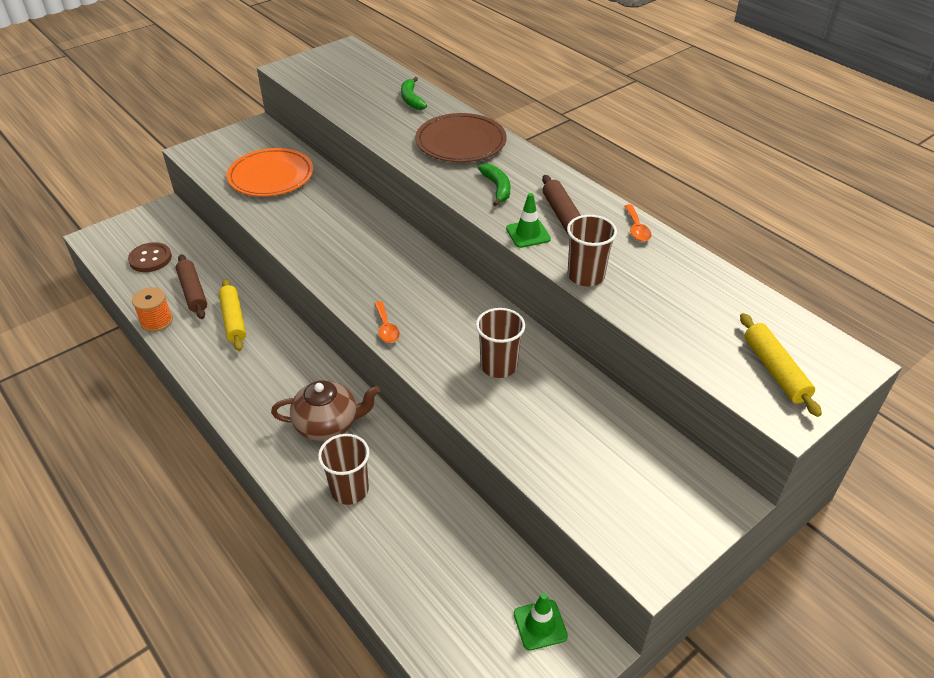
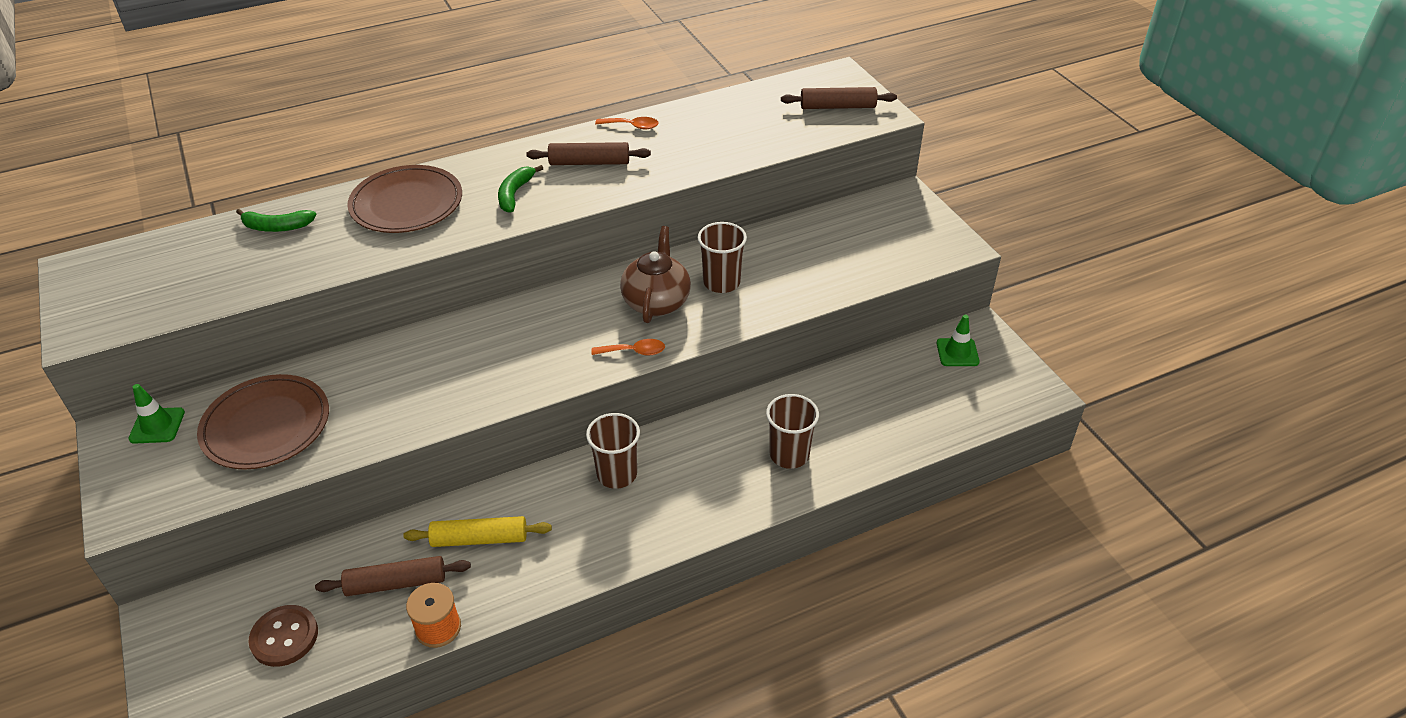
camera: 75 degrees left, 0 degrees up
(271, 176) = (266, 426): orange plate -> brown plate
(328, 425) = (696, 462): brown teapot -> brown teapot (656, 302)
(497, 188) = (515, 194): green banana -> green banana turned 75 degrees counterclockwise
(528, 234) = (606, 189): green traffic cone -> green traffic cone (157, 426)
(585, 276) = (686, 168): brown cup -> brown cup (617, 474)
(775, 370) = (837, 106): yellow rolling pin -> brown rolling pin

